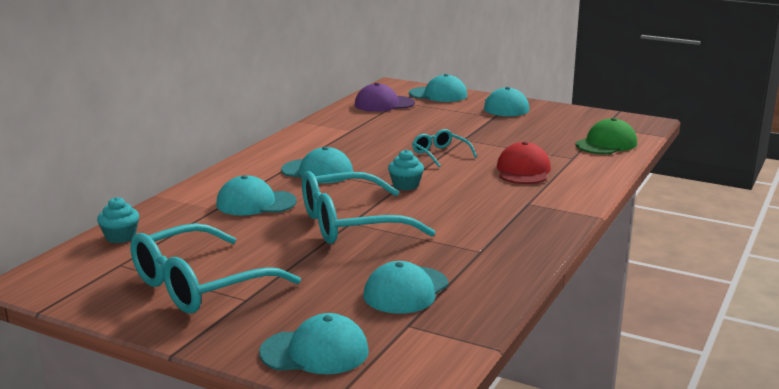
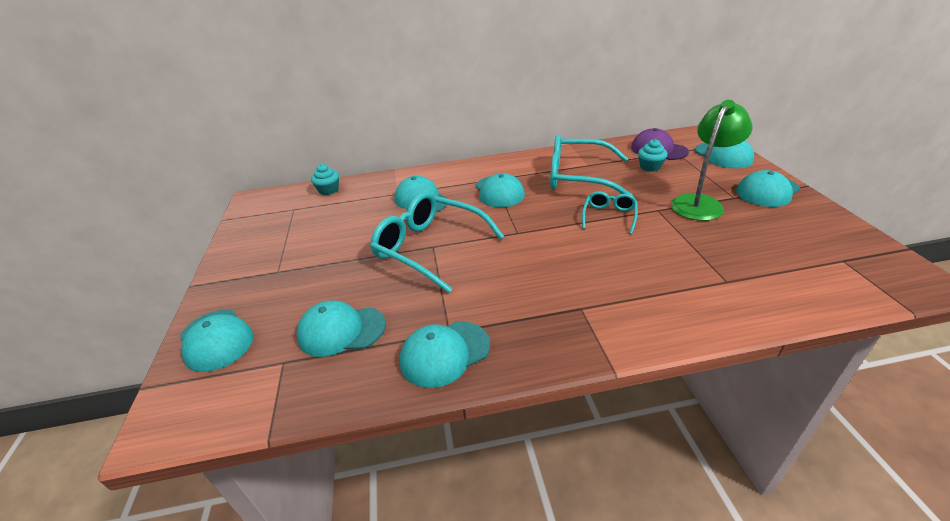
camera: 55 degrees right, 15 degrees up
(198, 286) = (284, 246): turquoise glasses -> turquoise glasses (576, 177)
(405, 185) = (527, 233): turquoise cupcake -> turquoise cupcake (650, 167)
(481, 126) = (700, 203): none -> green lamp
(502, 260) = (444, 353): none -> turquoise cap
(523, 170) = (646, 269): red cap -> none
(606, 144) = (802, 284): green cap -> none

